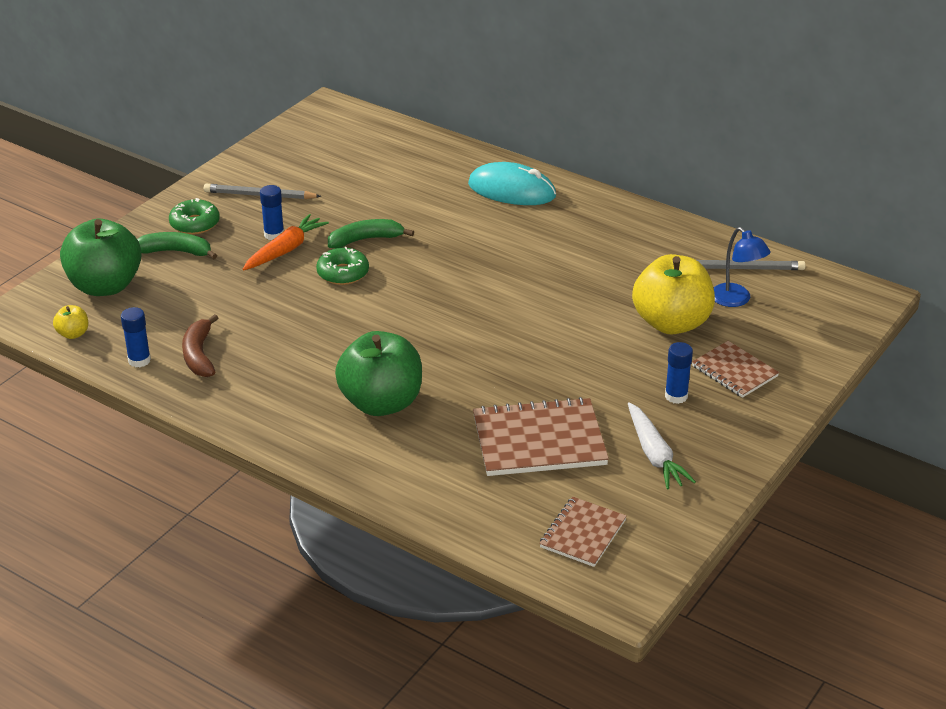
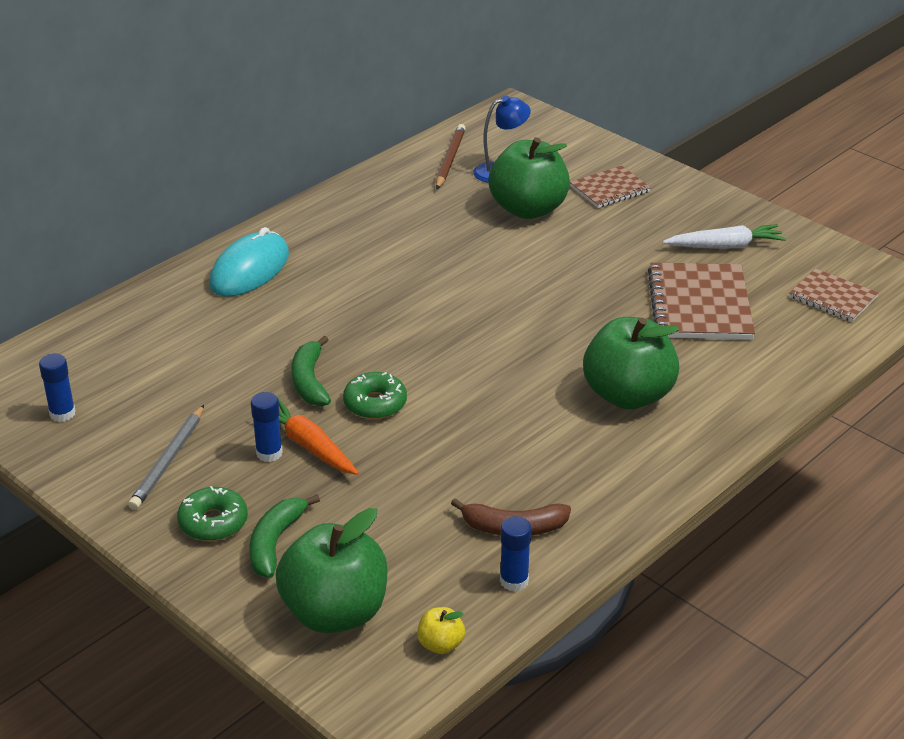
camera: 80 degrees left, 0 degrees up
(671, 323) = (528, 209): yellow apple -> green apple
(676, 396) = (642, 223): blue glue stick -> blue glue stick (62, 413)
(743, 268) = (450, 159): grey pencil -> brown pencil

